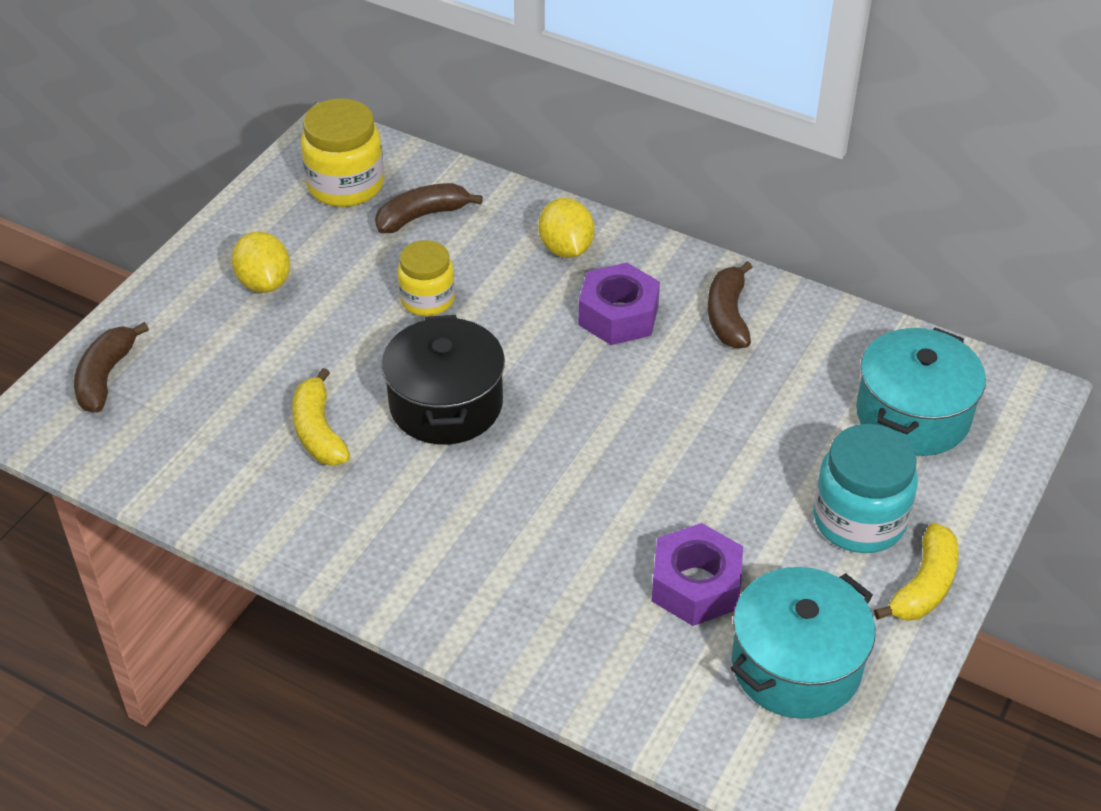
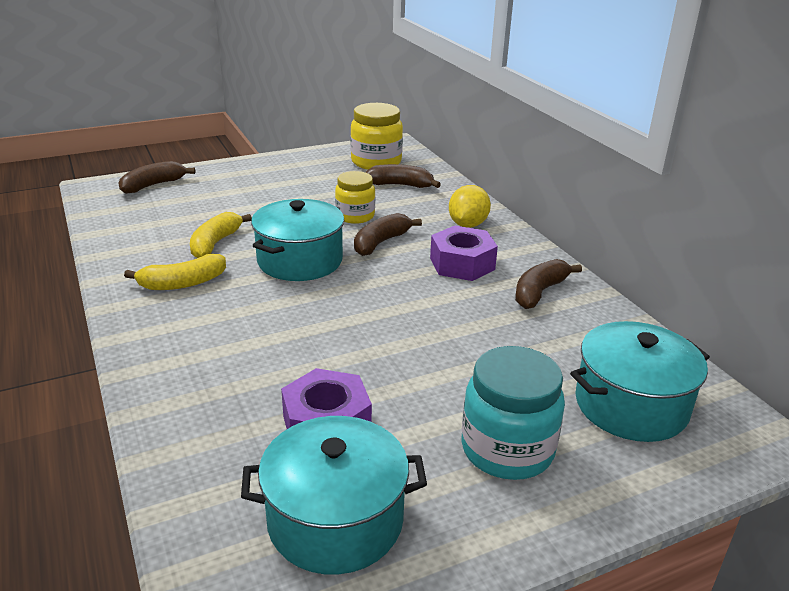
camera: 35 degrees right, 15 degrees down
(264, 282) = (280, 181): yellow lemon -> none
(446, 404) = (300, 261): black pot -> turquoise pot
(502, 328) = (381, 242): none -> brown banana
(924, 586) = (515, 526): yellow banana -> yellow banana (182, 283)

